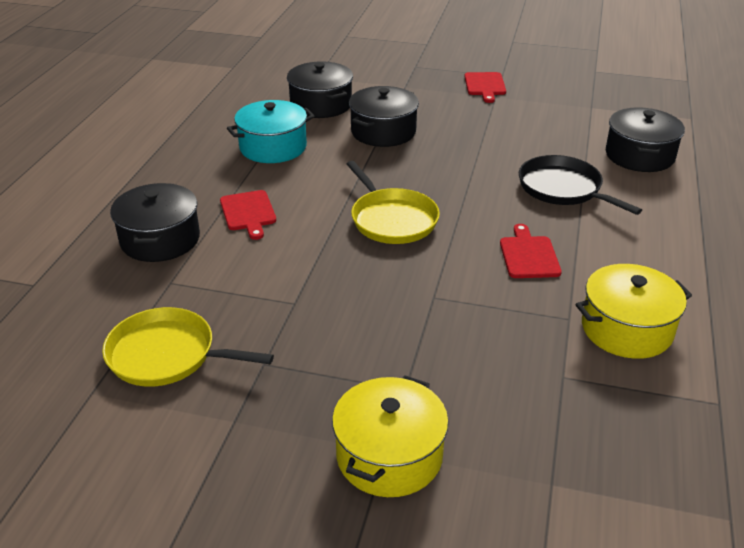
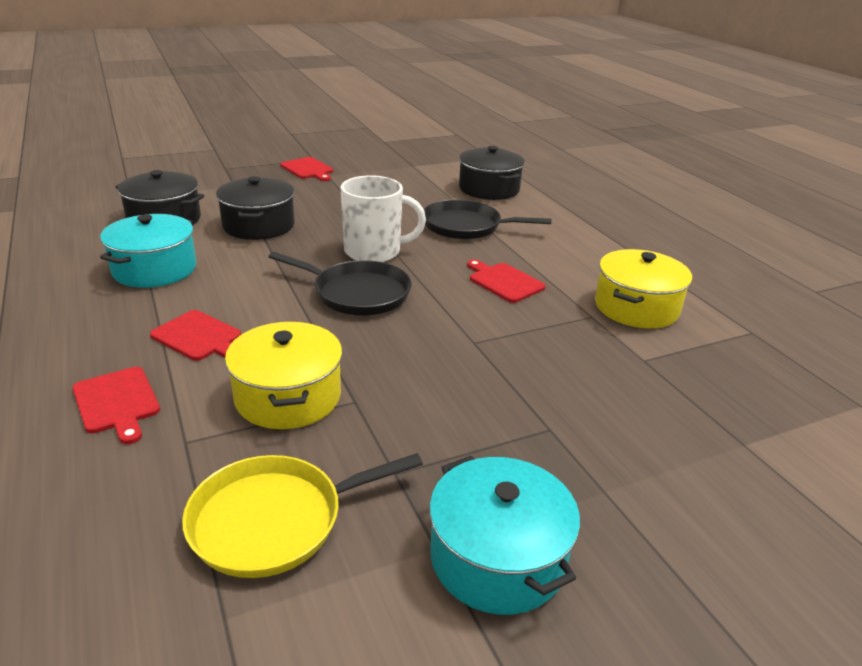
camera: 40 degrees left, 5 degrees down
(160, 239) = (117, 402): black pot -> red cutting board
(261, 448) = (497, 557): none -> turquoise pot
(389, 455) = (612, 493): yellow pot -> yellow pot (288, 396)
(392, 219) = (357, 293): yellow pan -> black pan
(448, 187) = (374, 252): none -> white mug

